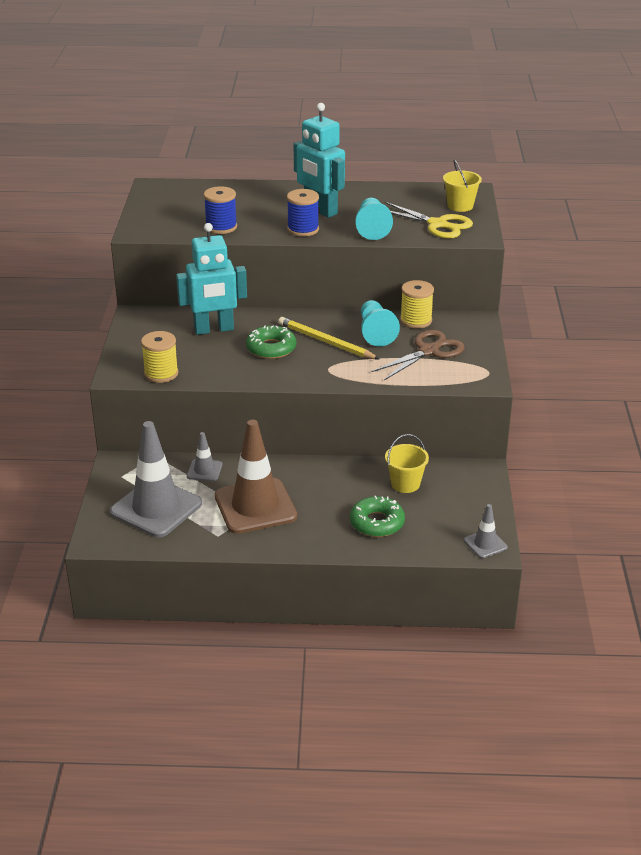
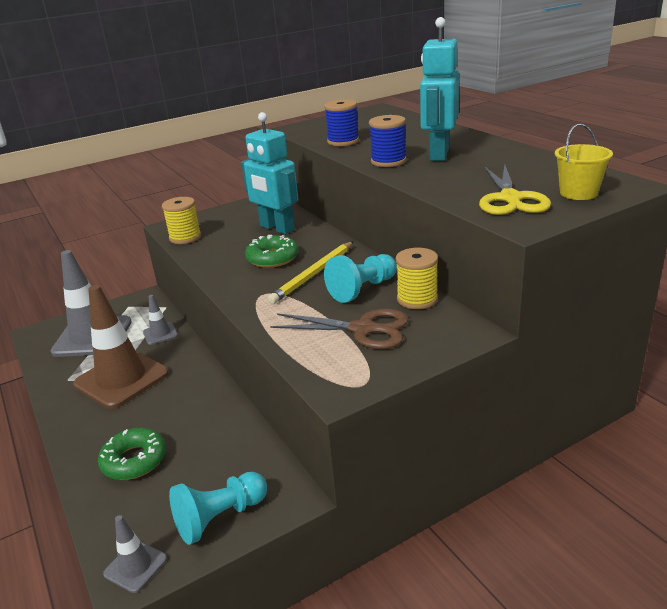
camera: 60 degrees right, 5 degrees down
(325, 342) = (313, 274): yellow pencil -> yellow pencil turned 150 degrees counterclockwise
(372, 228) = (442, 180): turquoise pawn -> turquoise pawn (220, 517)
(405, 484) = (219, 449): yellow bucket -> none

